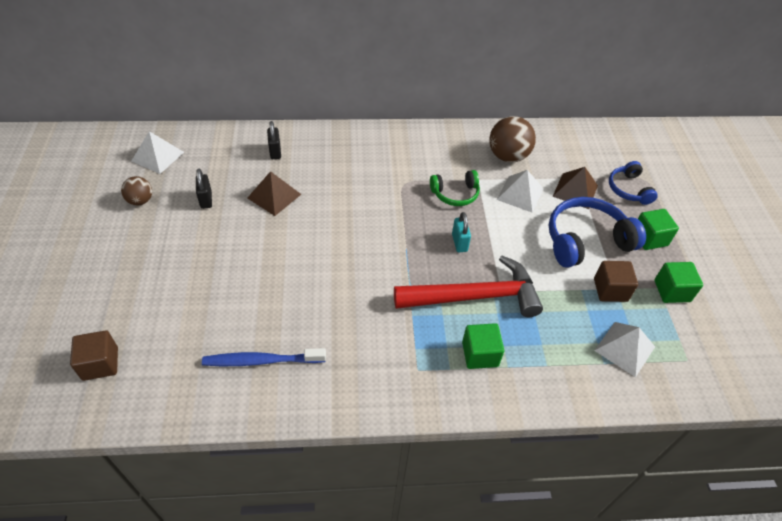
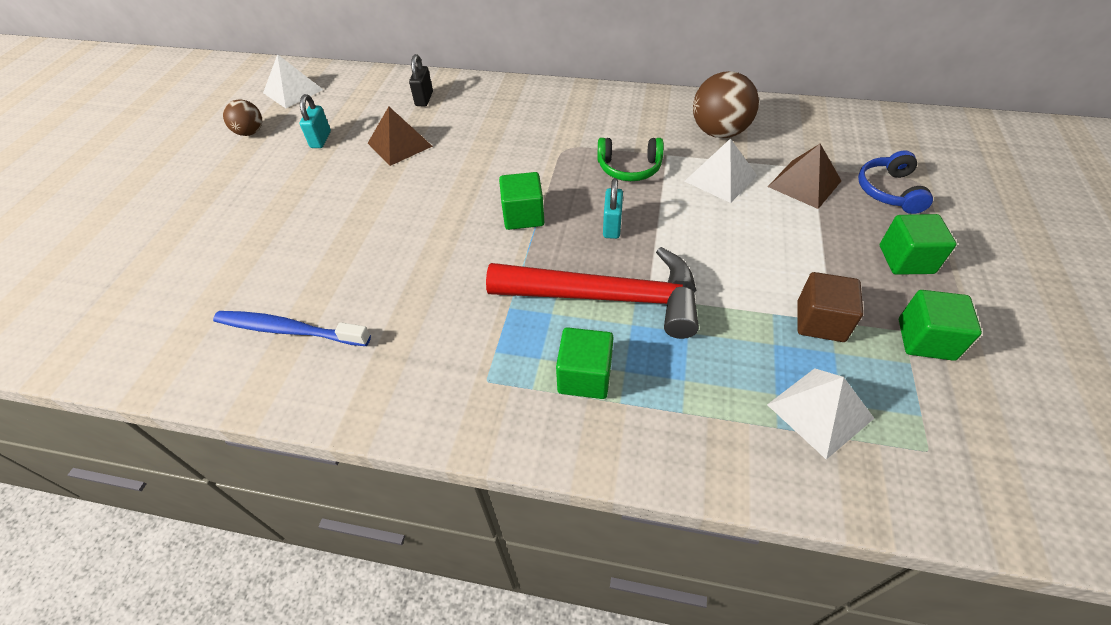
camera: 20 degrees right, 0 degrees up
(100, 363) = (107, 299): brown cube -> none
(206, 200) = (321, 140): black padlock -> turquoise padlock
(394, 243) = (523, 216): none -> green cube
(586, 240) = (801, 249): blue headphones -> none

